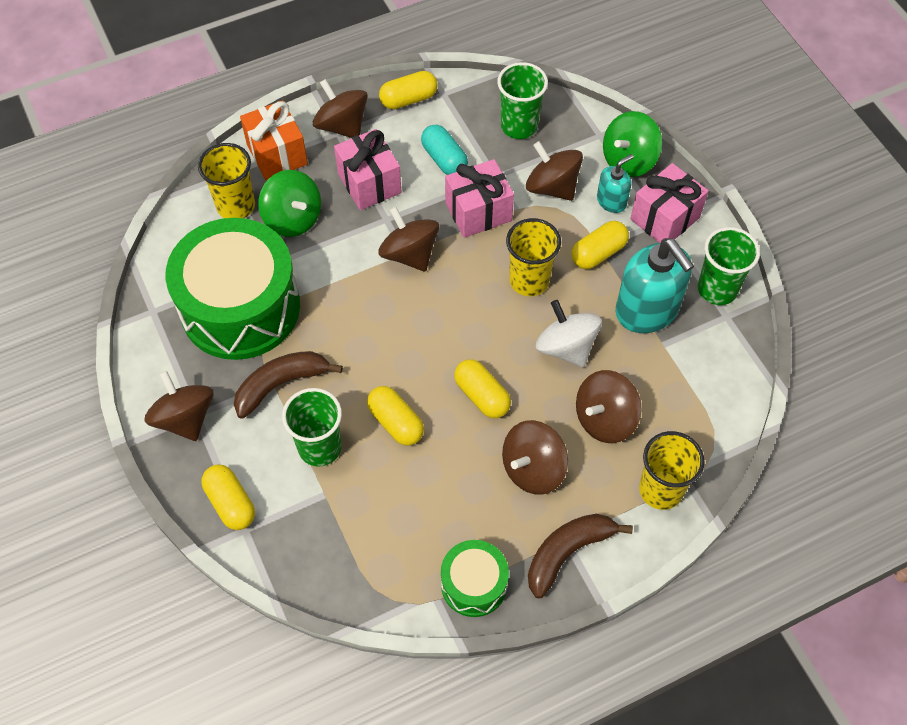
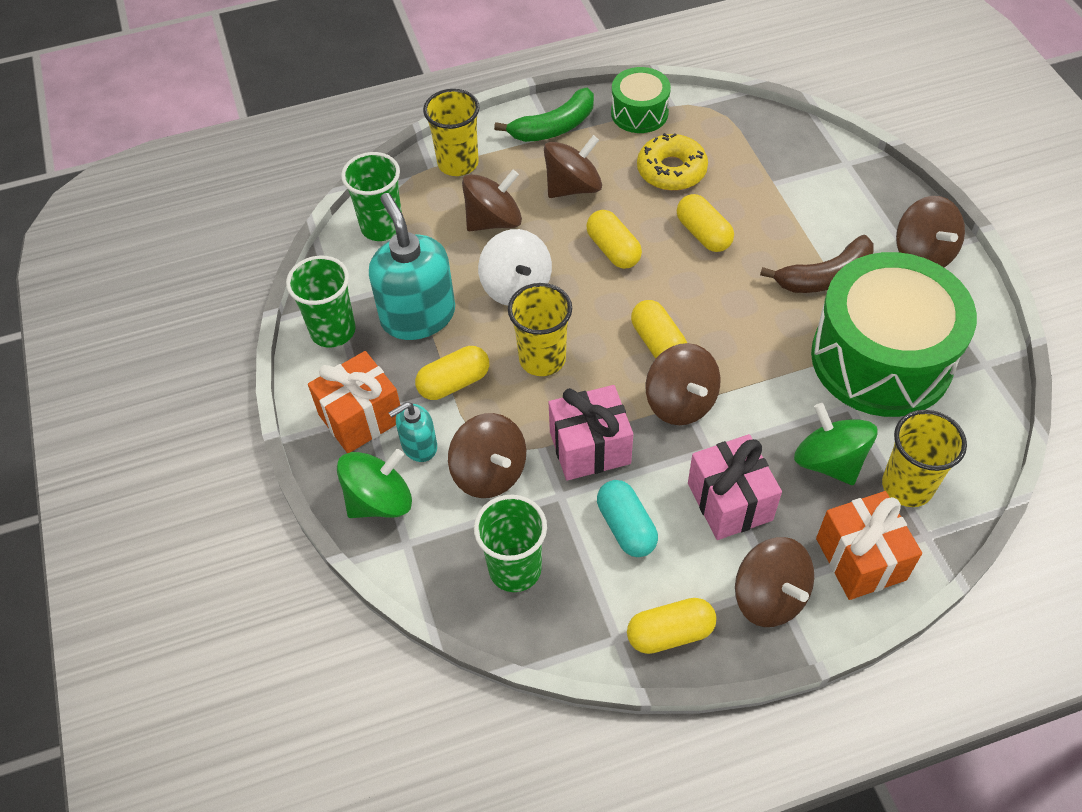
camera: 170 degrees left, 5 degrees down
(230, 503) = (863, 182): yellow capsule -> yellow capsule (658, 342)
(320, 447) = (780, 219): green cup -> green cup (382, 227)
(432, 501) = (671, 170): none -> yellow donut
(567, 552) = (554, 127): brown banana -> green banana
(665, 218) = (361, 417): pink gift -> orange gift

